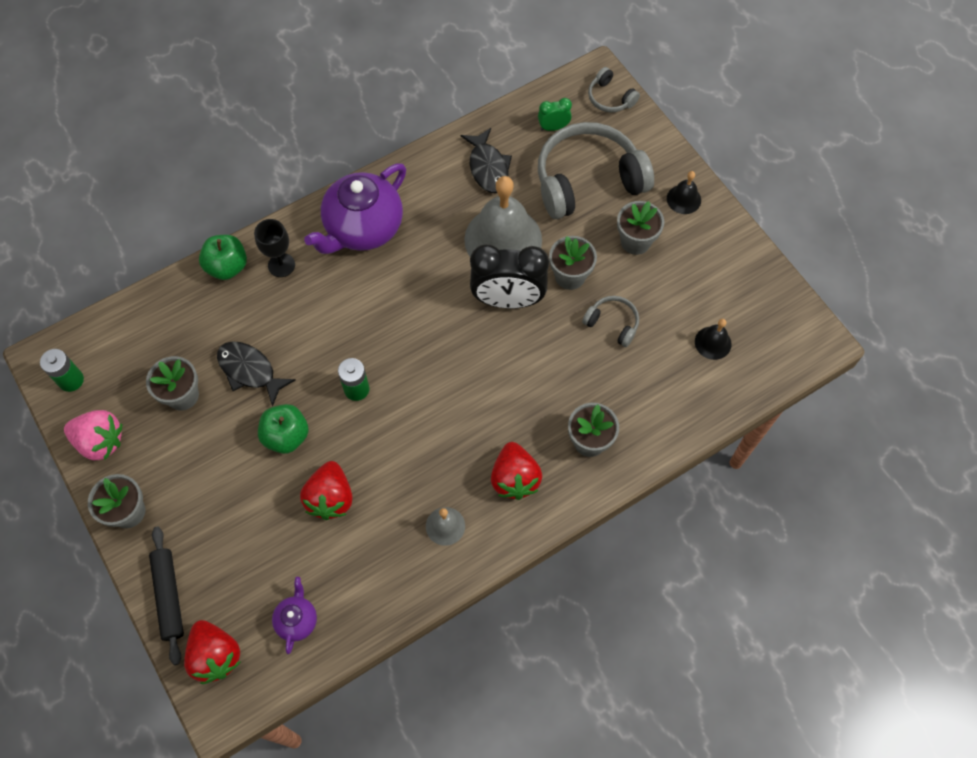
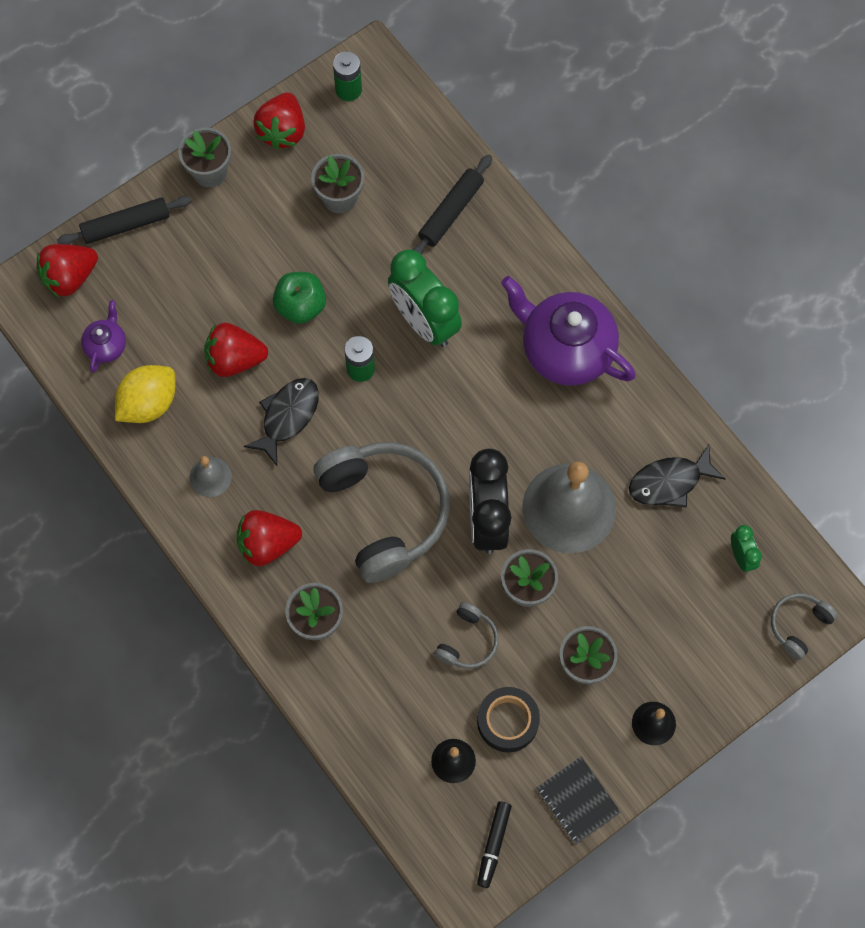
camera: 85 degrees right, 5 degrees up
(100, 441) = (282, 131): pink strawberry -> red strawberry
(217, 304) = (450, 212): none -> black rolling pin
(227, 267) = (498, 214): green apple -> none
(250, 371) = (373, 258): black fish -> black fish (287, 417)
(281, 265) = (507, 269): black goblet -> none
(297, 620) = (106, 345): purple teapot -> purple teapot turned 75 degrees counterclockwise
(319, 334) = (424, 322): none -> green clock
(364, 580) = (149, 403): none -> yellow lemon
(588, 180) = (666, 603): grey headphones -> grey headphones (384, 512)
(681, 300) = (507, 721): none -> black tape
(745, 256) = (578, 800): none -> black notebook
(781, 319) = (493, 845): none -> black marker

